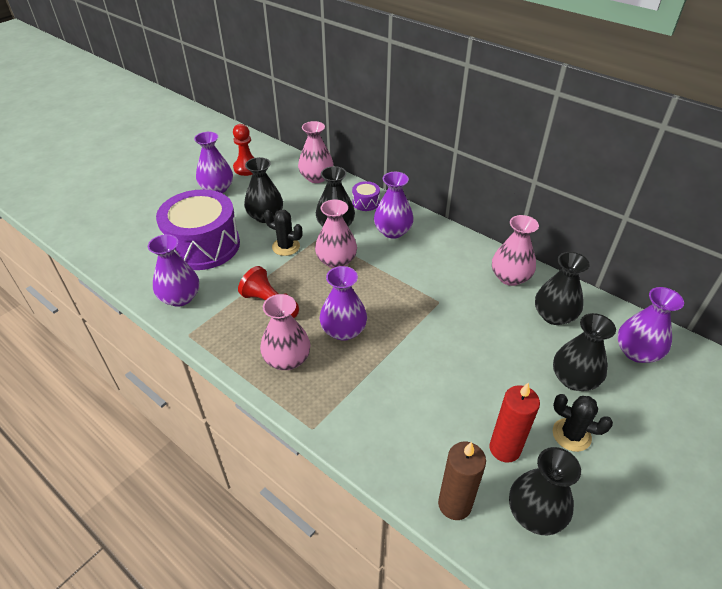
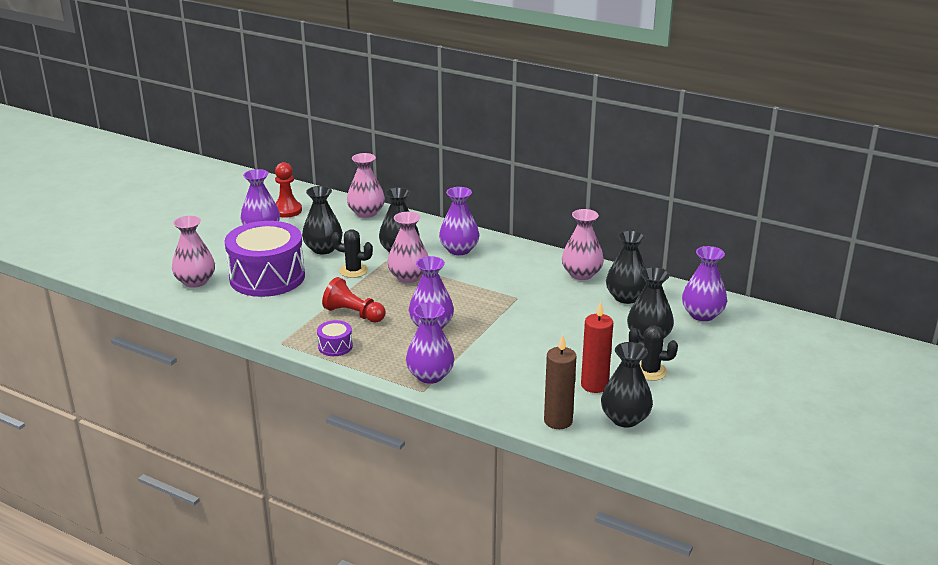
camera: 10 degrees left, 15 degrees down
(180, 297) = (260, 317): purple vase -> purple vase (430, 375)
(287, 359) = (384, 350): pink vase -> pink vase (195, 281)
(366, 202) = (425, 229): purple drum -> purple drum (335, 346)

